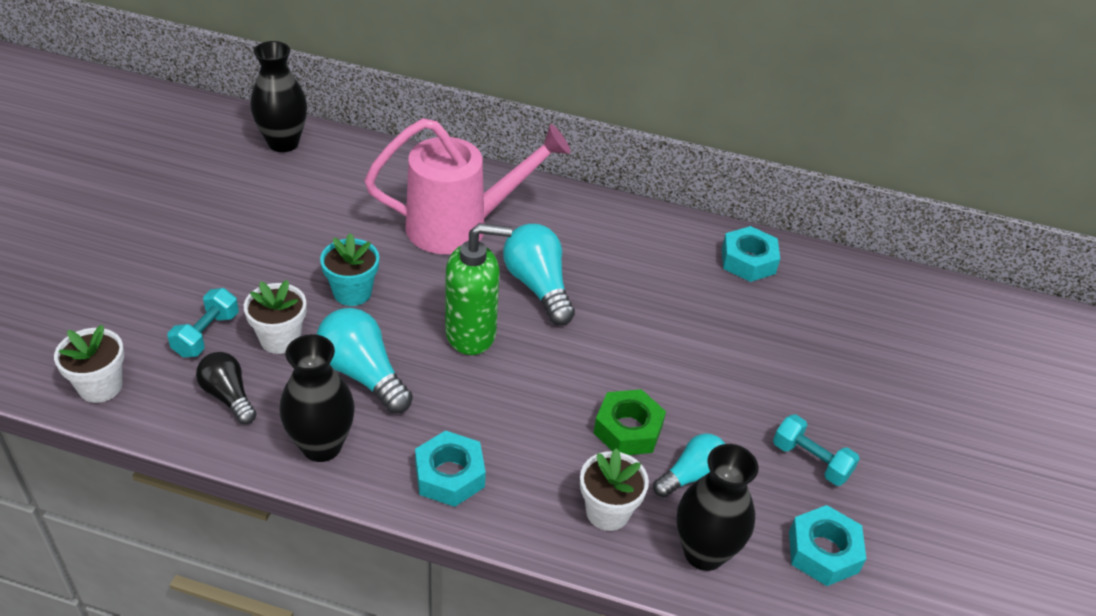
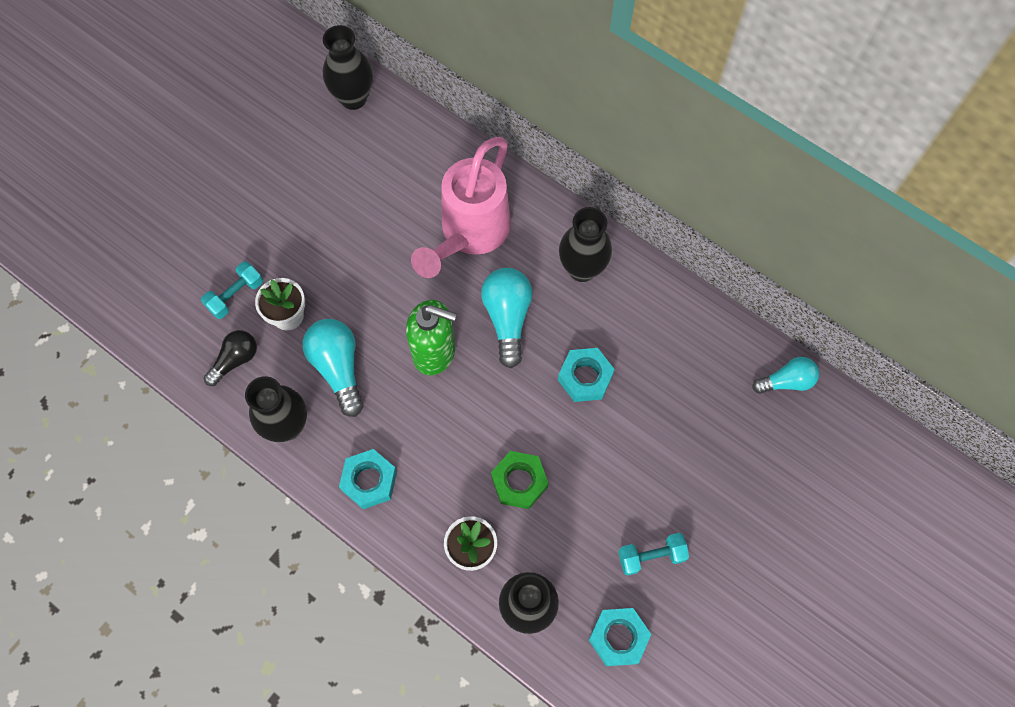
camera: 25 degrees right, 25 degrees up
(100, 386) = (150, 324): white flower pot -> none
(228, 396) = (235, 360): black light bulb -> black light bulb turned 60 degrees clockwise
(352, 292) = (356, 283): turquoise flower pot -> none
(461, 226) = (469, 234): pink watering can -> pink watering can turned 105 degrees clockwise
(595, 230) = (582, 269): none -> black vase
(691, 475) = (550, 539): turquoise light bulb -> turquoise light bulb (786, 381)
(748, 261) = (702, 340): turquoise nut -> turquoise nut (585, 377)
(811, 461) = (651, 556): turquoise dumbbell -> turquoise dumbbell turned 75 degrees counterclockwise

